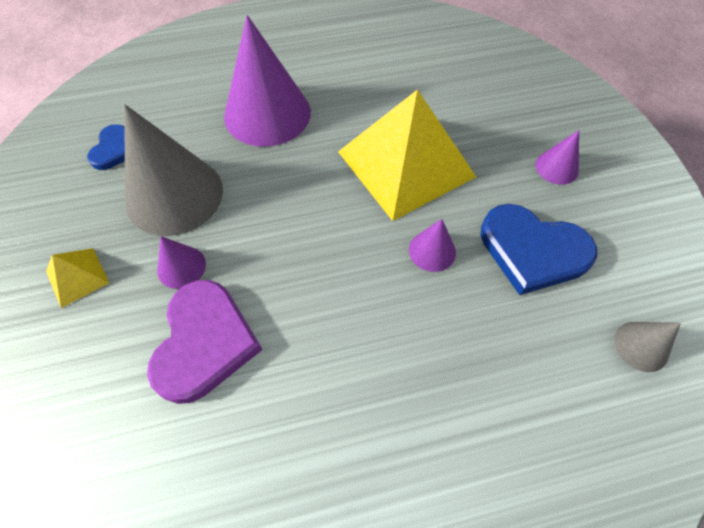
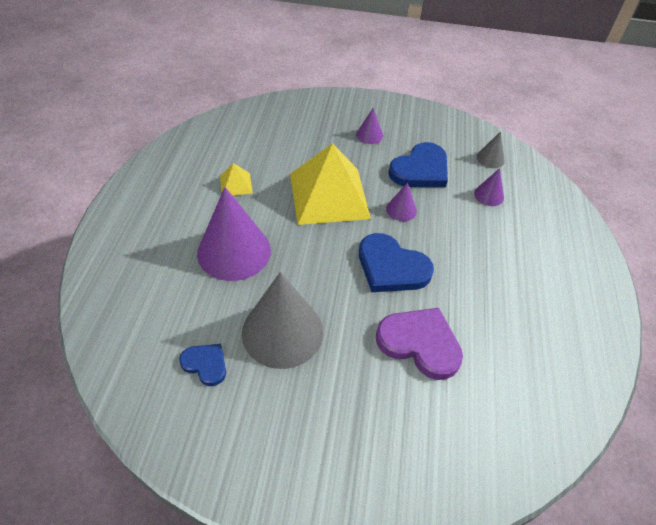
camera: 70 degrees left, 10 degrees down
(77, 277) = (330, 415): yellow pyramid -> yellow pyramid (236, 184)
(181, 267) = (353, 343): purple cone -> purple cone (489, 195)
(319, 271) = (391, 267): none -> blue heart

